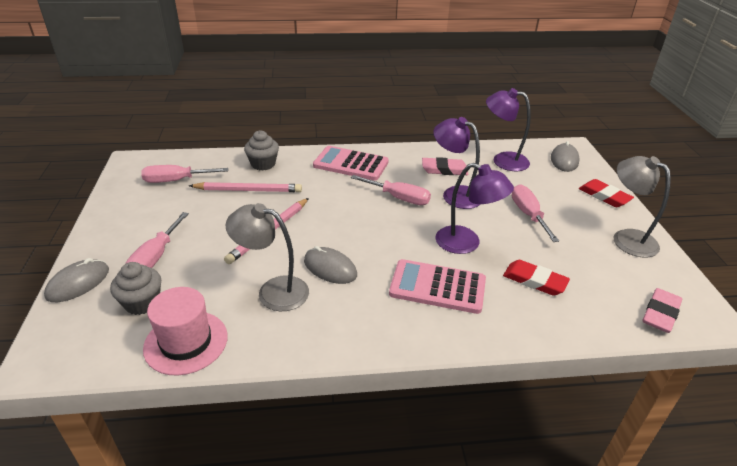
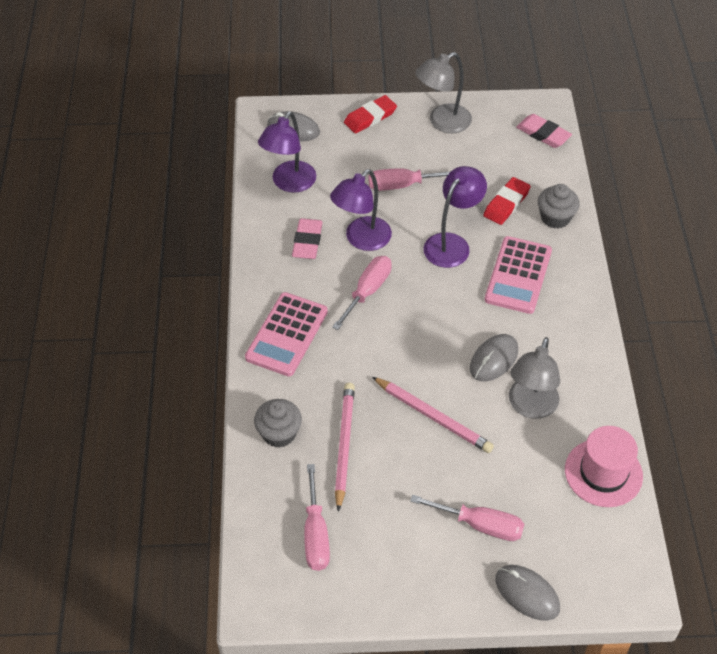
camera: 85 degrees left, 15 degrees up
(142, 303) = (554, 522): grey cupcake -> grey cupcake (555, 218)

